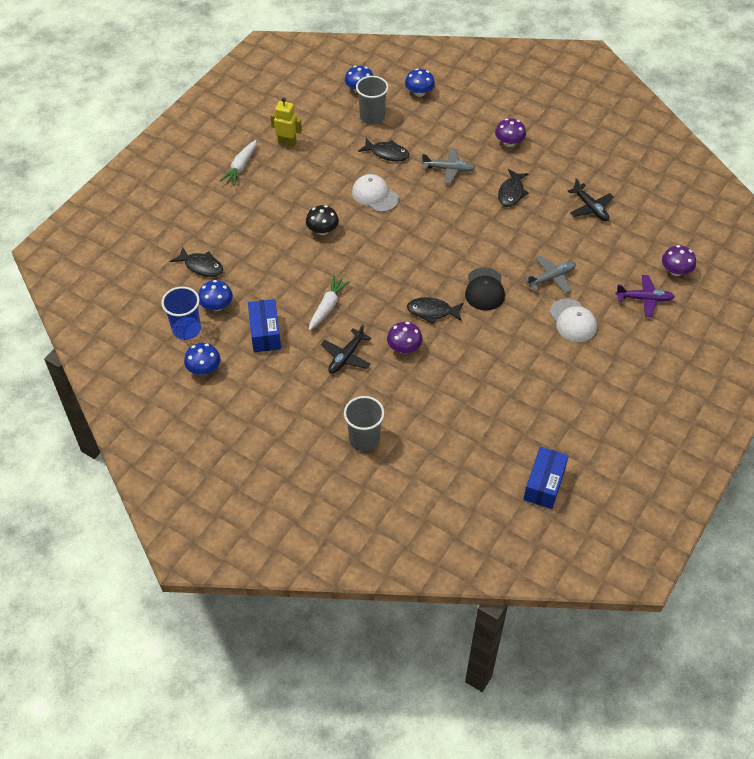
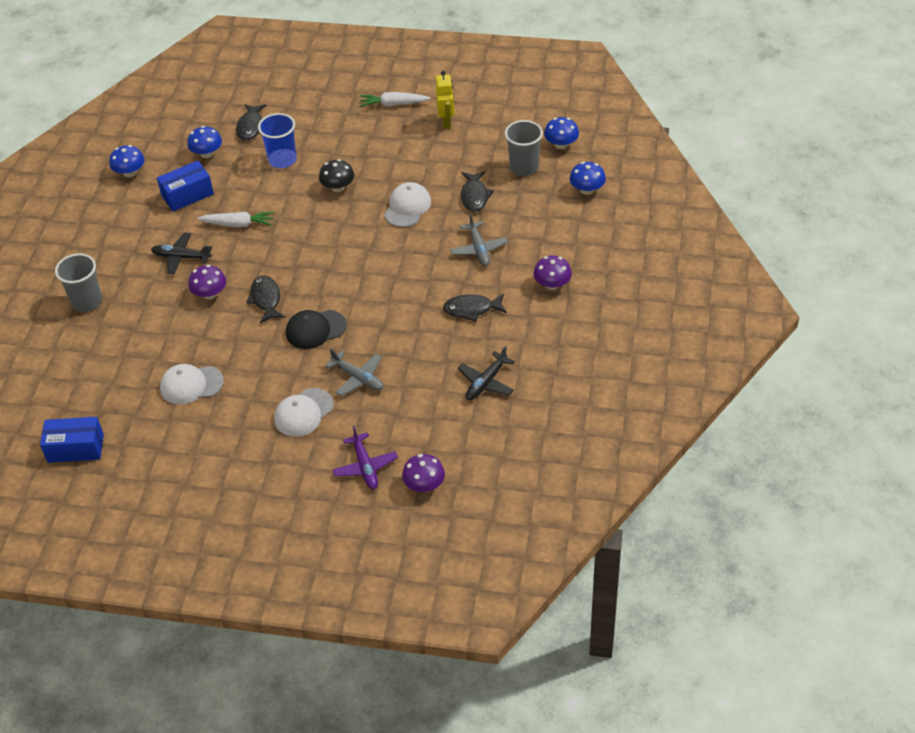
camera: 70 degrees right, 5 degrees down
(186, 329) = (170, 145): blue cup -> blue cup (282, 160)
(507, 386) = (191, 385): none -> white cap

